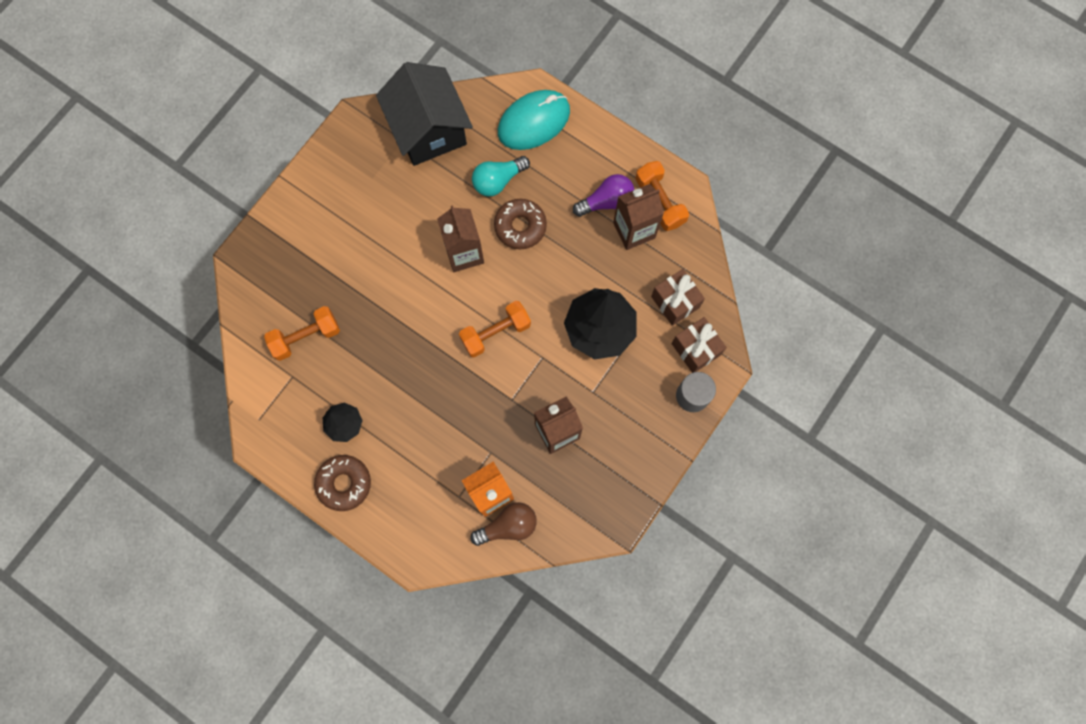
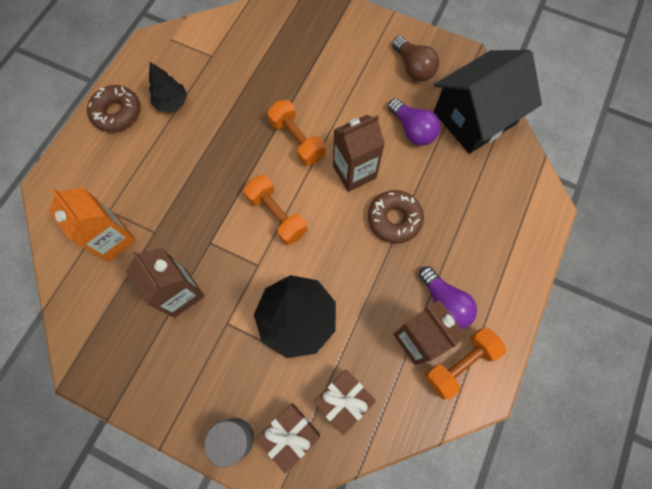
camera: 80 degrees right, 5 degrees down
(306, 337) = (249, 59): orange dumbbell -> orange dumbbell (297, 140)
(429, 189) = (412, 130): none -> purple light bulb
(498, 181) = (438, 189): turquoise light bulb -> none
(508, 526) = (80, 261): brown light bulb -> brown light bulb (413, 68)
(534, 122) = (513, 213): turquoise mouse -> none

